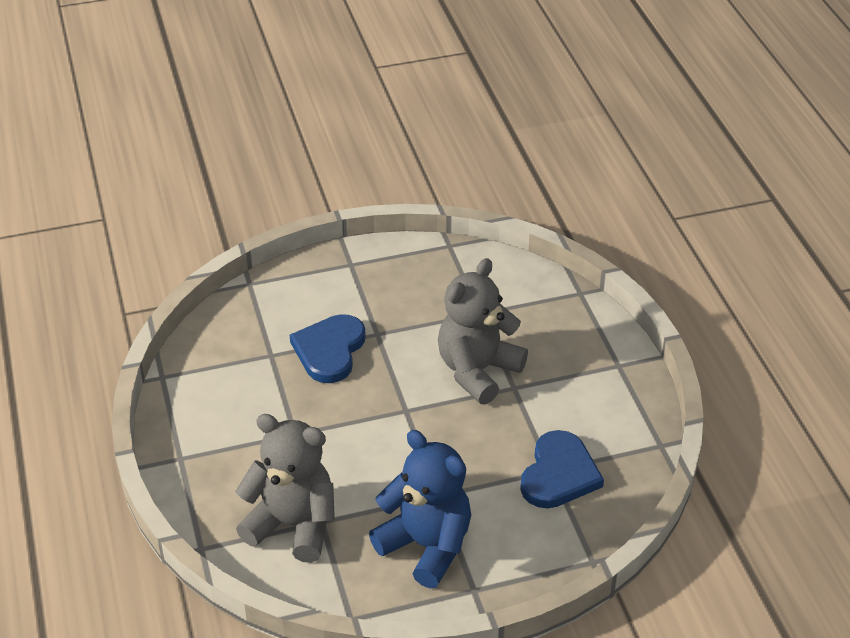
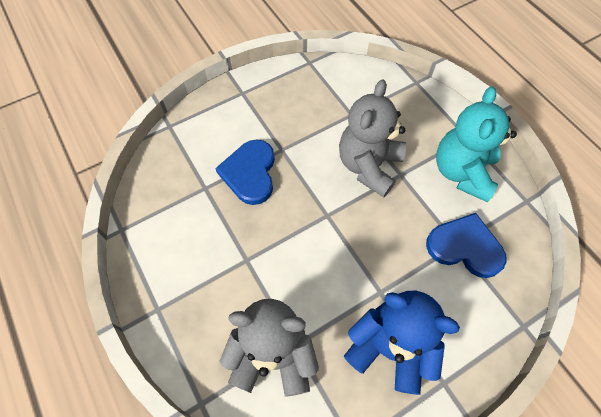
camera: 15 degrees left, 20 degrees up
(559, 474) = (465, 247): blue heart -> blue heart turned 75 degrees counterclockwise
(592, 400) = (462, 172): none -> turquoise teddy bear

